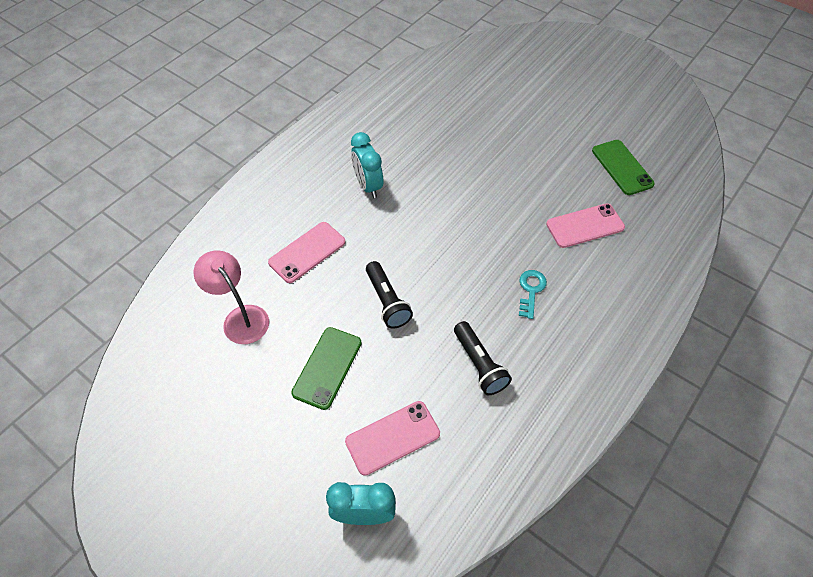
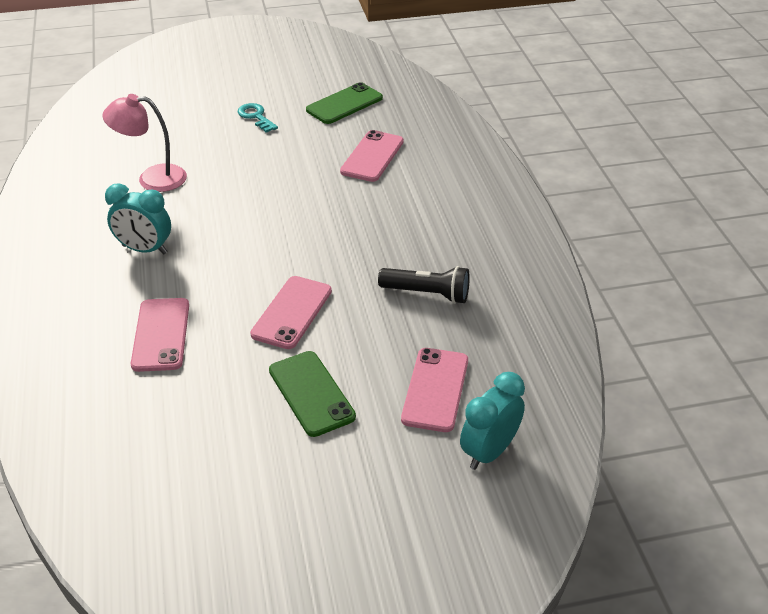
camera: 50 degrees left, 15 degrees down
(241, 317) = (171, 427): pink lamp -> pink lamp (152, 178)
(387, 301) = (292, 312): black flashlight -> pink phone
(531, 290) = (394, 222): turquoise key -> turquoise key (256, 117)
(622, 167) = (344, 104): green phone -> green phone turned 60 degrees counterclockwise

